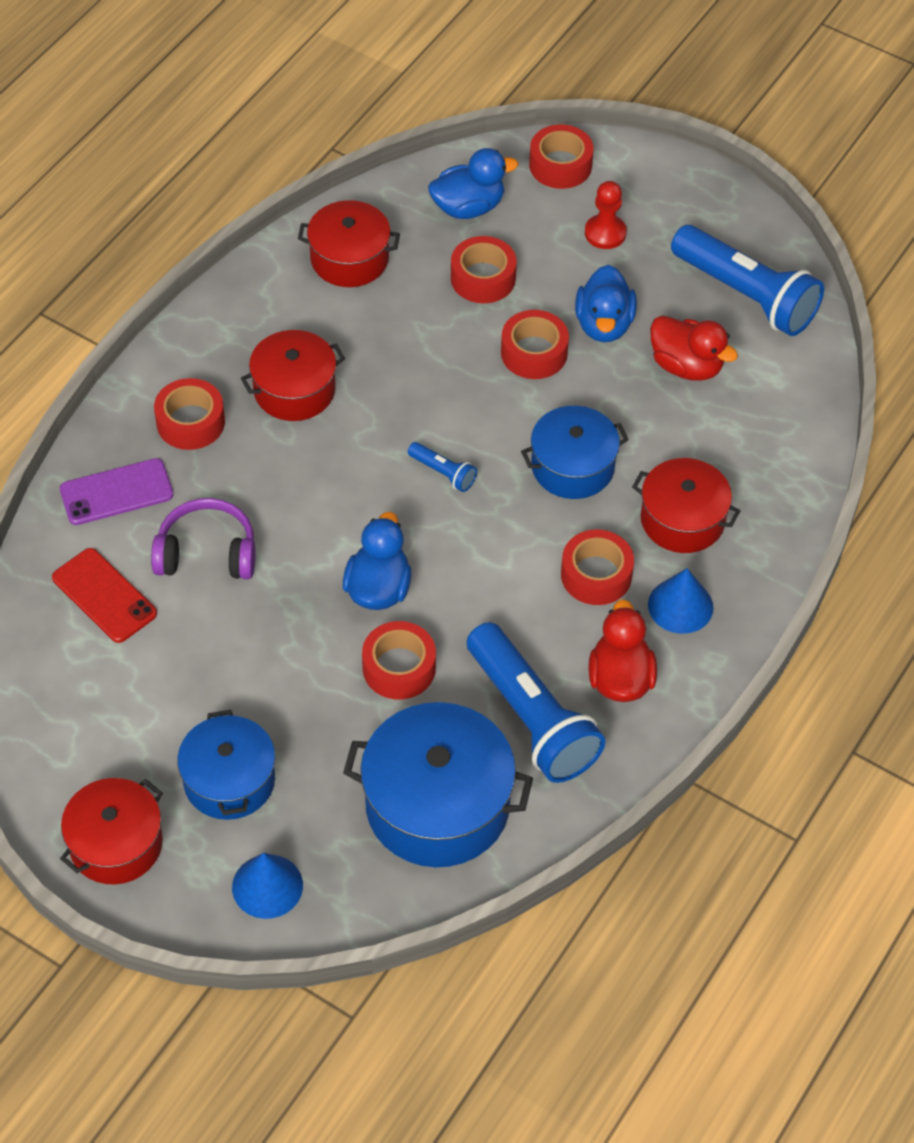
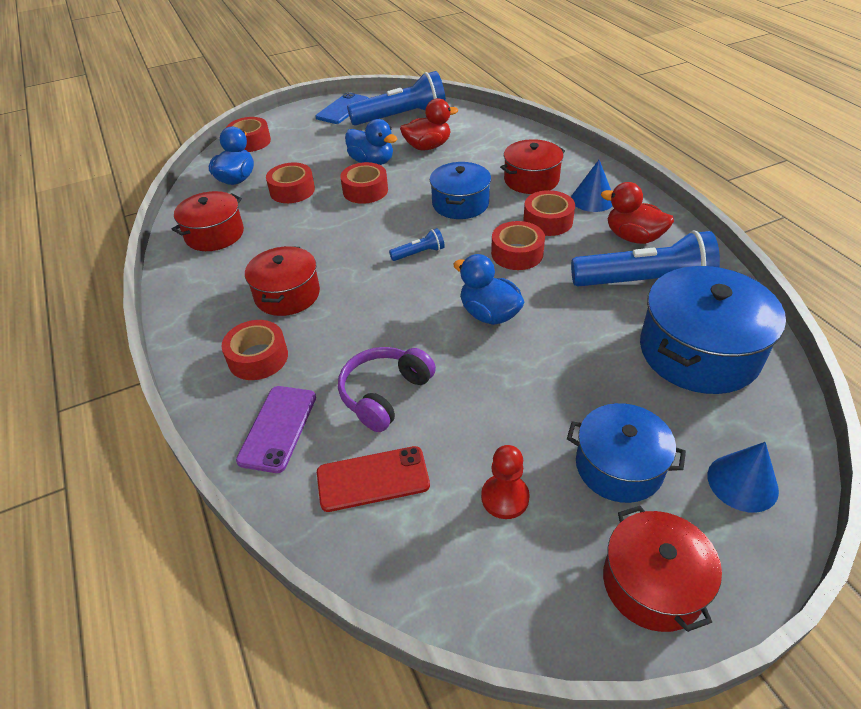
camera: 55 degrees left, 10 degrees down
(399, 668) = (565, 328): red tape -> red tape (517, 253)
(605, 233) = (312, 143): red pawn -> red pawn (505, 497)
(719, 214) = (342, 109): none -> blue phone

